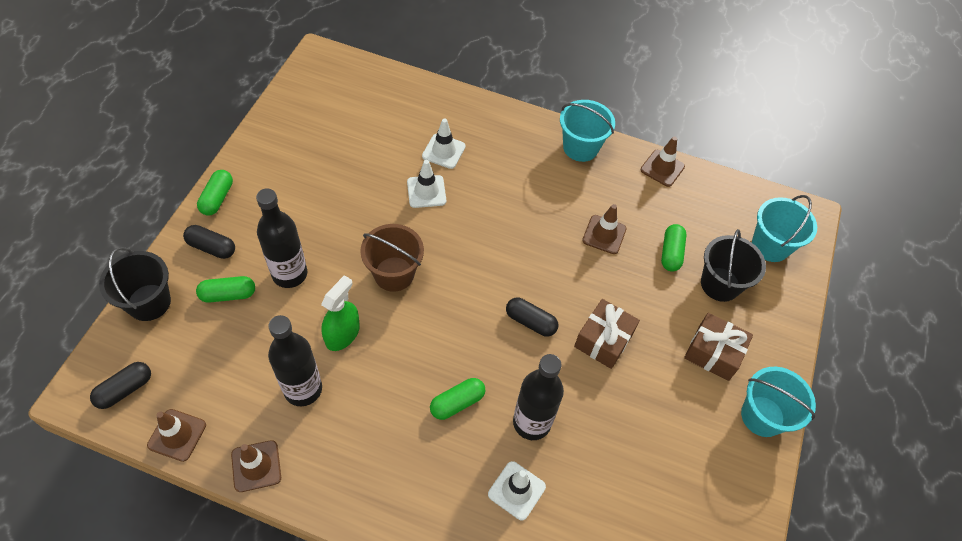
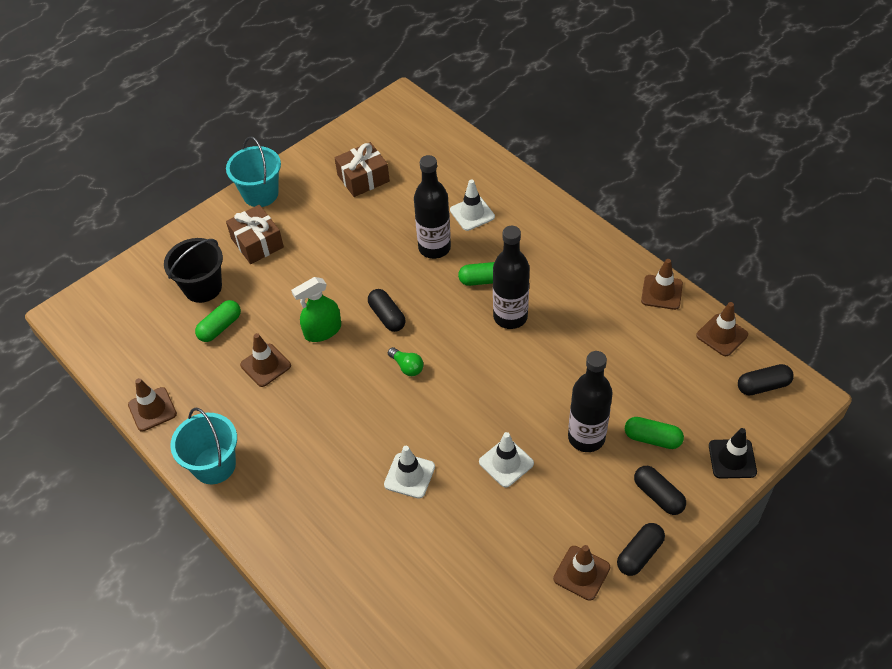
camera: 145 degrees left, 5 degrees down
(149, 302) = (732, 459): black bucket -> black traffic cone
(217, 198) = (639, 554): green capsule -> black capsule
(260, 171) = (581, 573): none -> brown traffic cone
(303, 389) = (607, 333): black bottle -> black bottle (510, 317)
(342, 334) = (556, 364): green spray bottle -> green spray bottle (323, 331)
(394, 274) = (485, 401): brown bucket -> none
(443, 151) = (363, 518): white traffic cone -> white traffic cone (506, 463)
(481, 279) = (407, 367): none -> green light bulb
(603, 340) = (336, 282): brown gift -> brown gift (363, 178)
(770, 246) = (128, 301): turquoise bucket -> none

